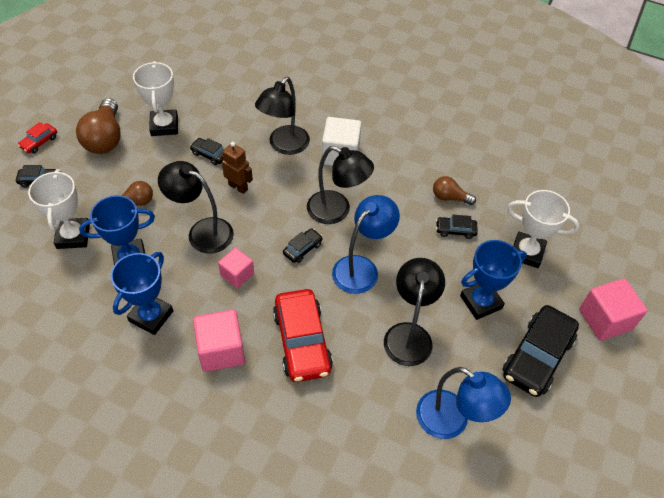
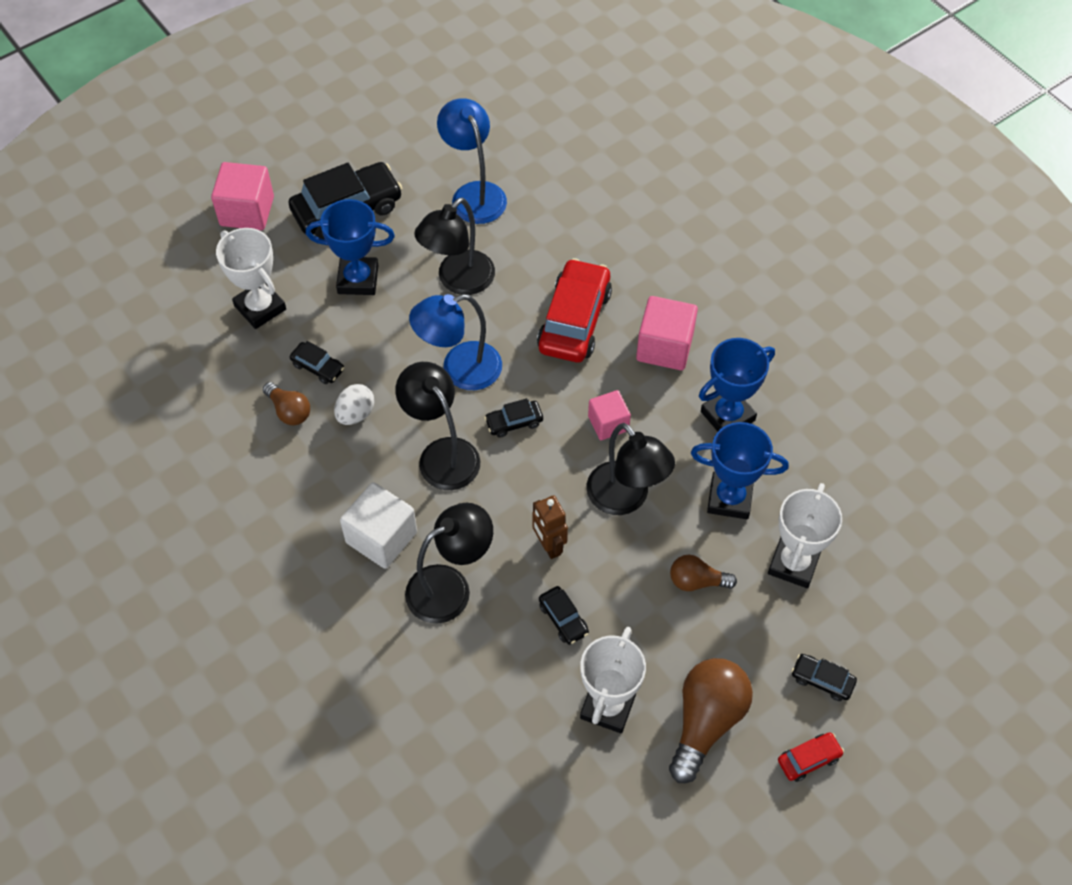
camera: 150 degrees left, 5 degrees up
(408, 212) = (355, 414): none -> white egg

